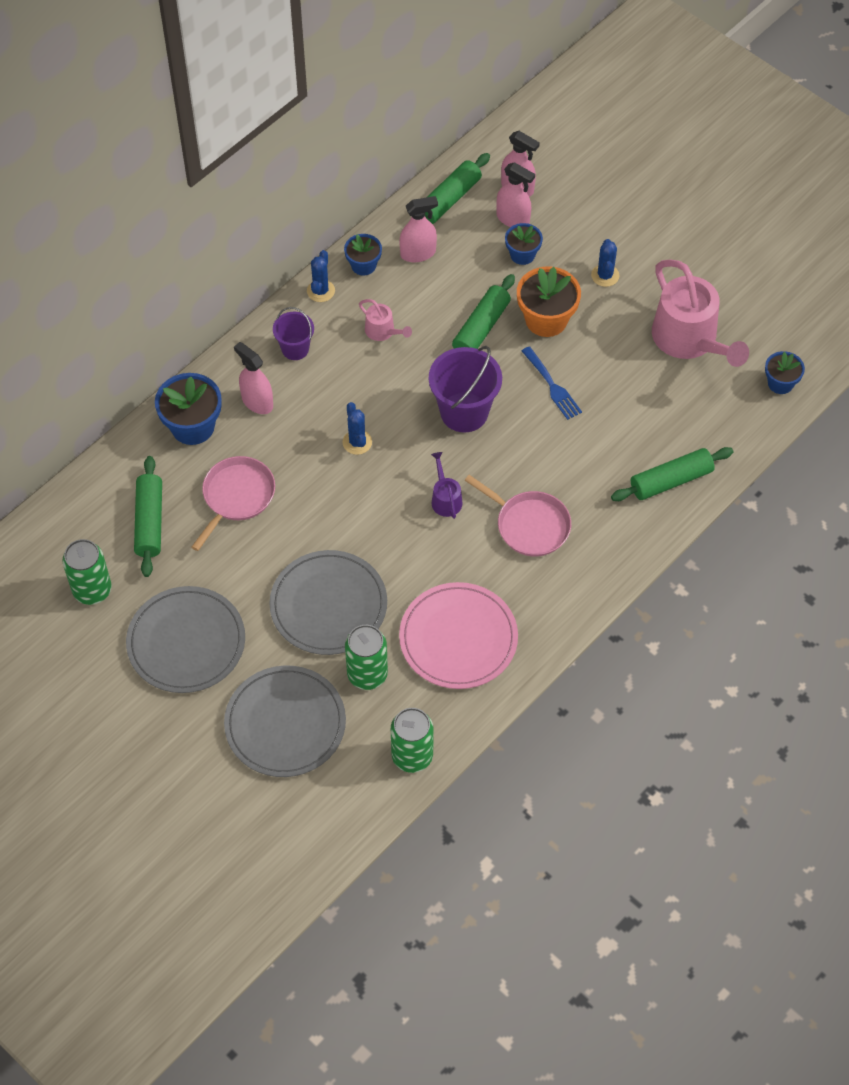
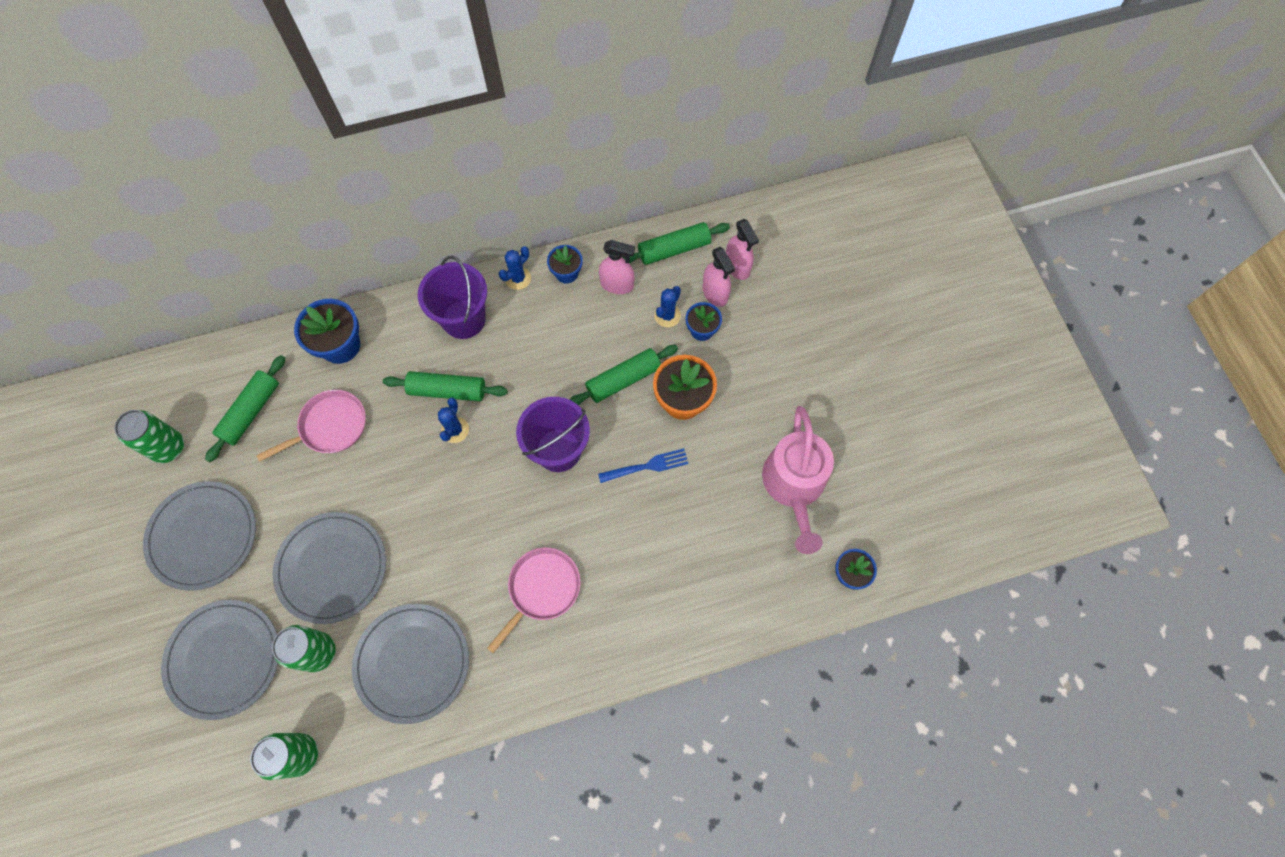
camera: 30 degrees right, 10 degrees up
(257, 402) = (403, 350): pink spray bottle -> none
(295, 349) = (464, 319): purple bucket -> purple bucket, size x1.72
(382, 331) = (542, 340): pink watering can -> none
(445, 499) = (490, 523): purple watering can -> none
(458, 638) = (412, 663): pink plate -> grey plate
(529, 525) = (542, 589): pink pan -> pink pan turned 120 degrees counterclockwise
(552, 386) = (647, 466): blue fork -> blue fork turned 105 degrees counterclockwise
(605, 275) = (759, 385): blue cactus -> blue cactus (667, 315)
(671, 481) = (690, 615): green rolling pin -> green rolling pin (447, 391)

